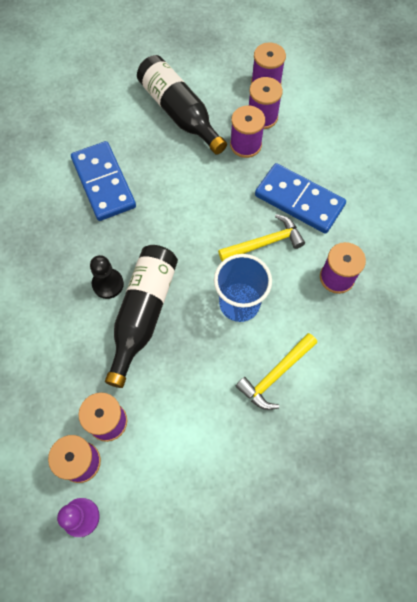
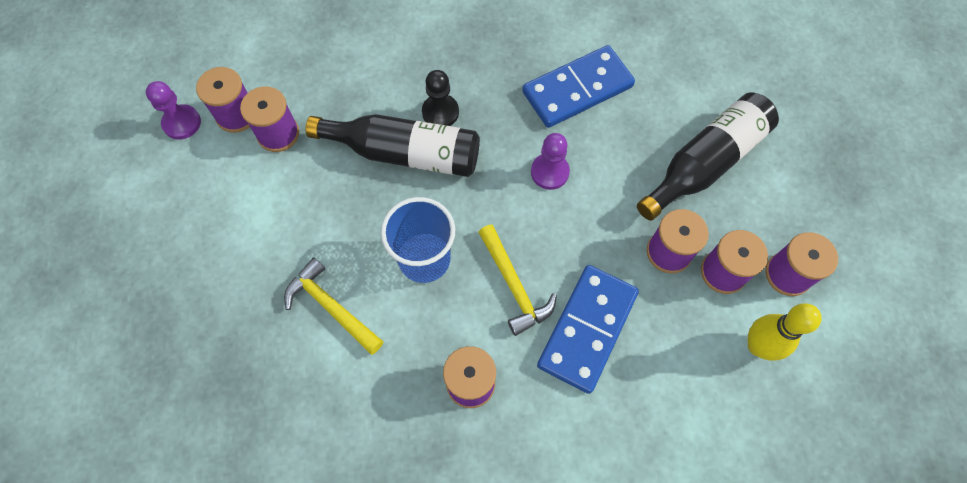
camera: 85 degrees right, 0 degrees up
(174, 210) = (549, 172): none -> purple pawn
(313, 108) = (758, 346): none -> yellow bowling pin

